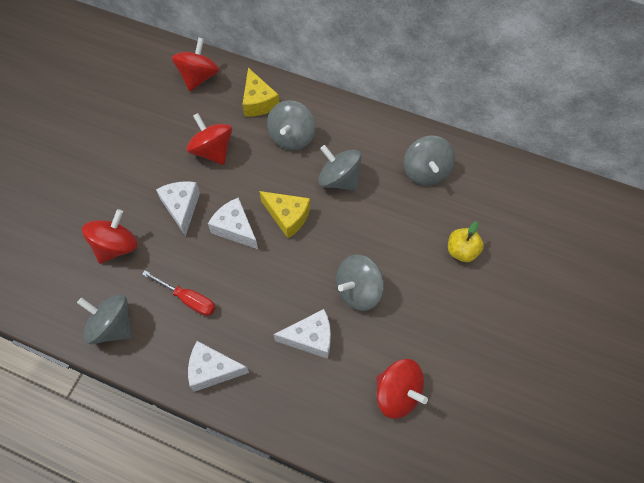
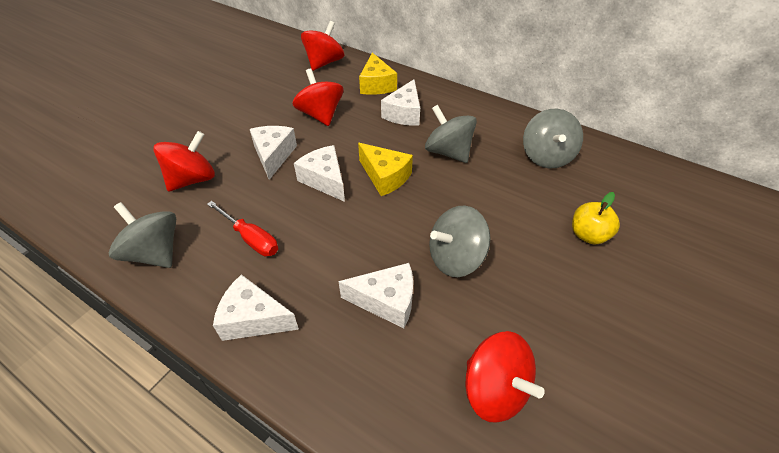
camera: 10 degrees right, 15 degrees down
(292, 137) = (404, 113): grey spinning top -> white cheese

